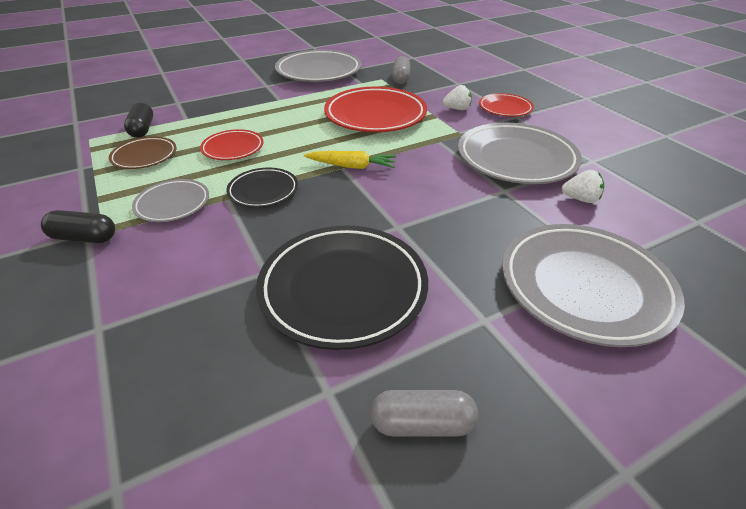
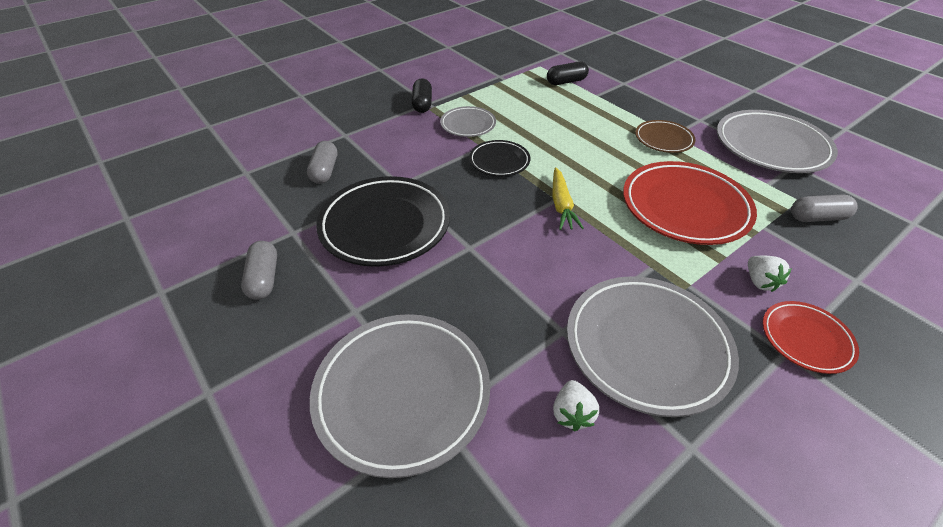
camera: 80 degrees right, 5 degrees up
(144, 156) = (526, 95): brown plate -> brown plate (663, 139)
(187, 354) = (325, 171): none -> grey capsule
(233, 148) = (559, 131): red plate -> none

